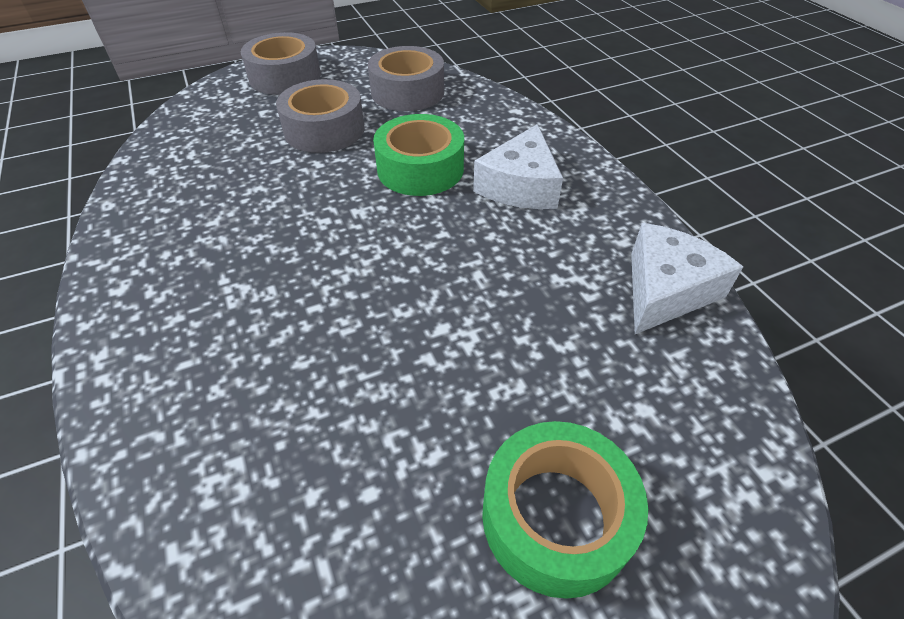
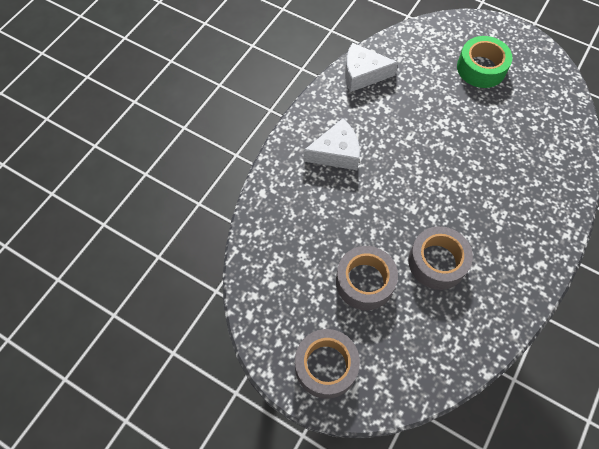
camera: 125 degrees left, 15 degrees up
(407, 92) = (286, 267): grey tape -> grey tape (437, 262)
(420, 169) = (359, 204): green tape -> none

